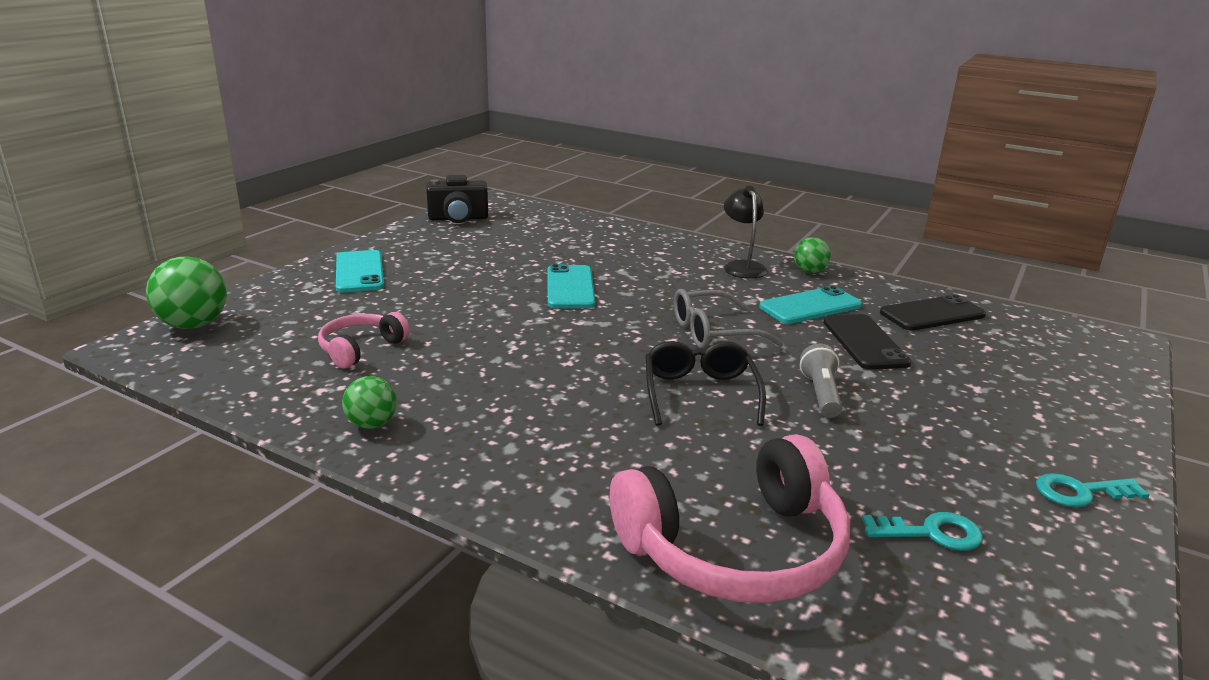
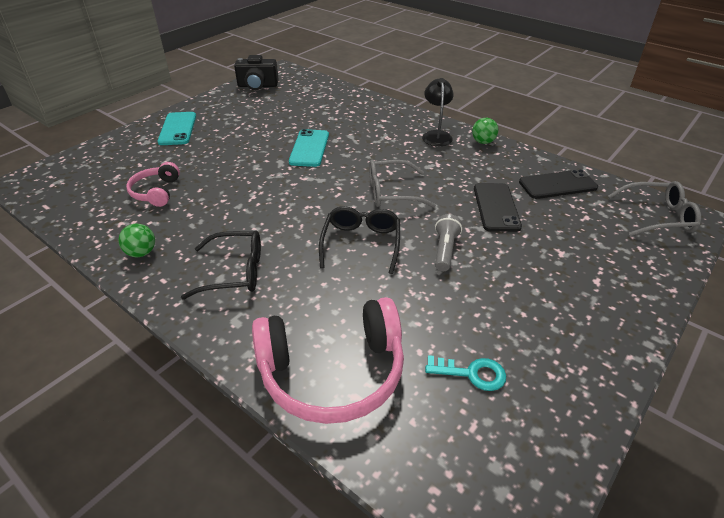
camera: 10 degrees right, 15 degrees up
(193, 325) = (62, 167): green ball -> none
(361, 348) = (156, 192): pink headphones -> pink headphones turned 45 degrees counterclockwise
(529, 439) = (235, 272): none -> black glasses
(810, 306) = (470, 173): turquoise phone -> none
(1076, 342) = (657, 217): none -> grey glasses
(1080, 492) = (596, 350): turquoise key -> none

